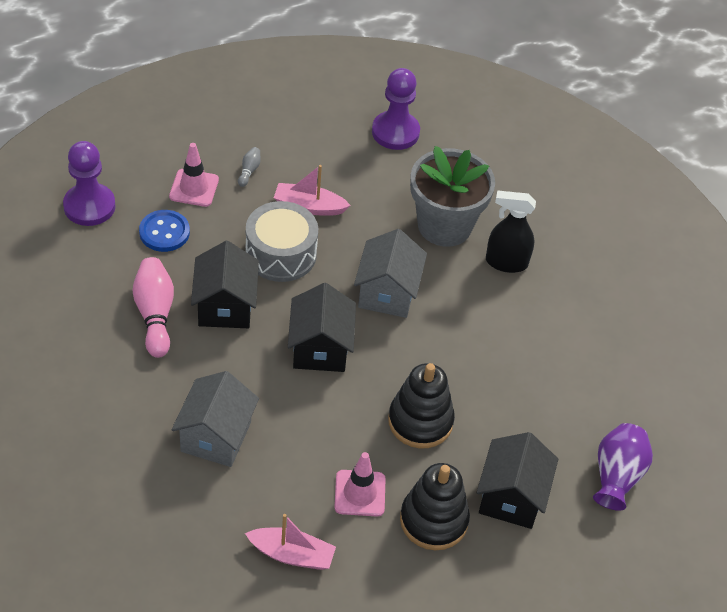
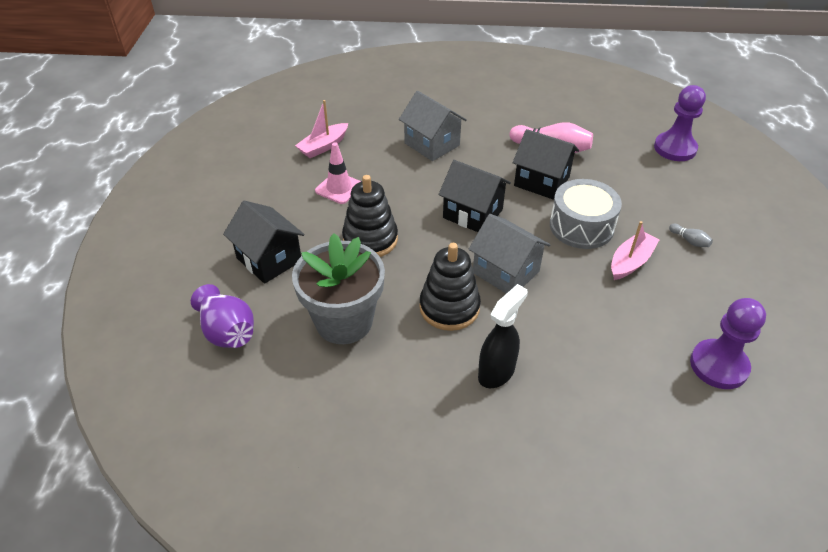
camera: 125 degrees right, 5 degrees down
(164, 232) = (632, 175): blue button -> none
(194, 188) = (677, 203): pink traffic cone -> none
(433, 520) = (289, 213): black stacking toy -> black stacking toy (449, 307)
(444, 225) = (567, 346): grey flower pot -> grey flower pot (344, 321)

